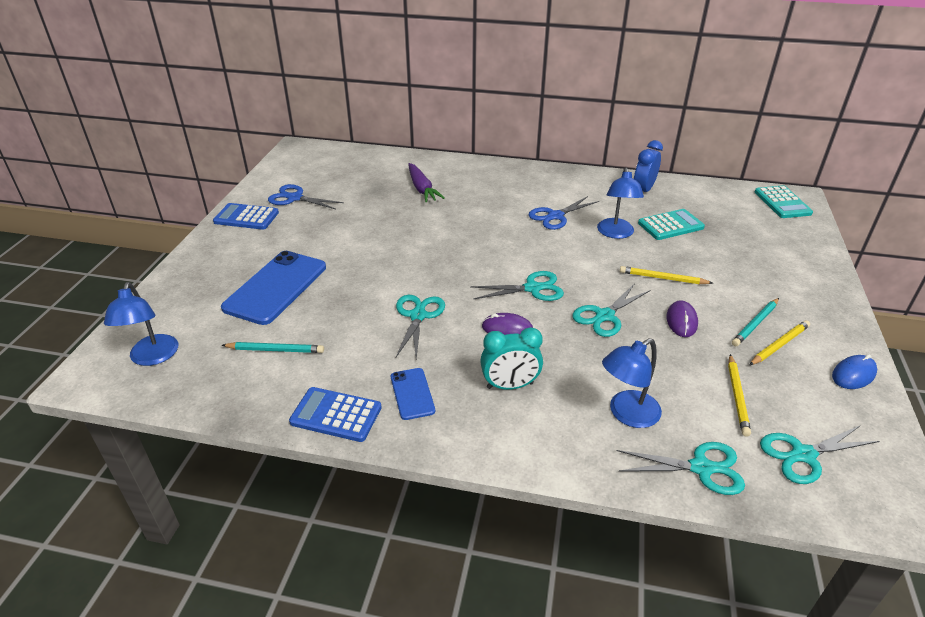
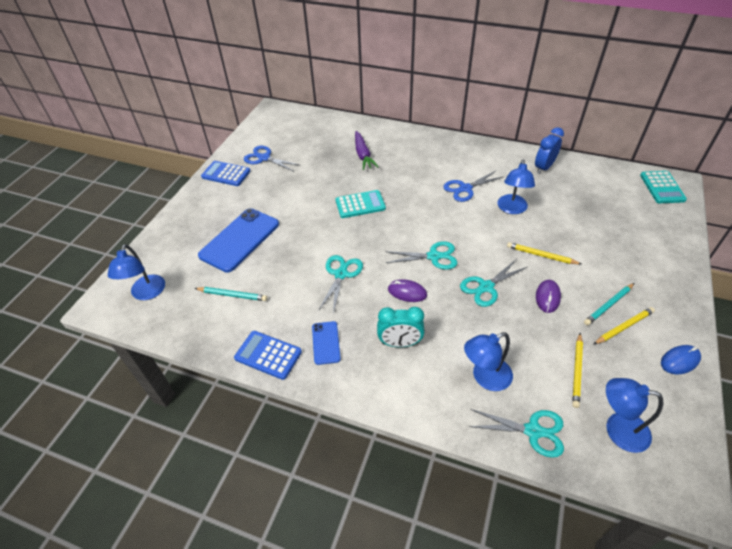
camera: 10 degrees right, 10 degrees up
(670, 225) = (559, 204): turquoise calculator -> turquoise calculator (360, 205)
(803, 455) = (617, 429): turquoise scissors -> blue lamp

